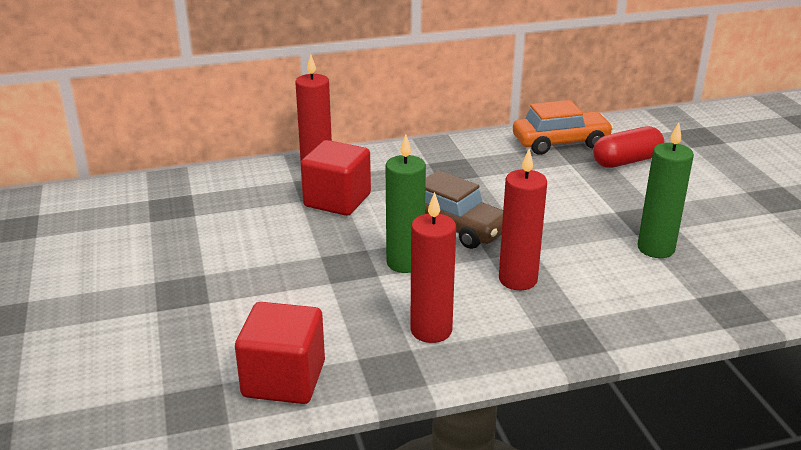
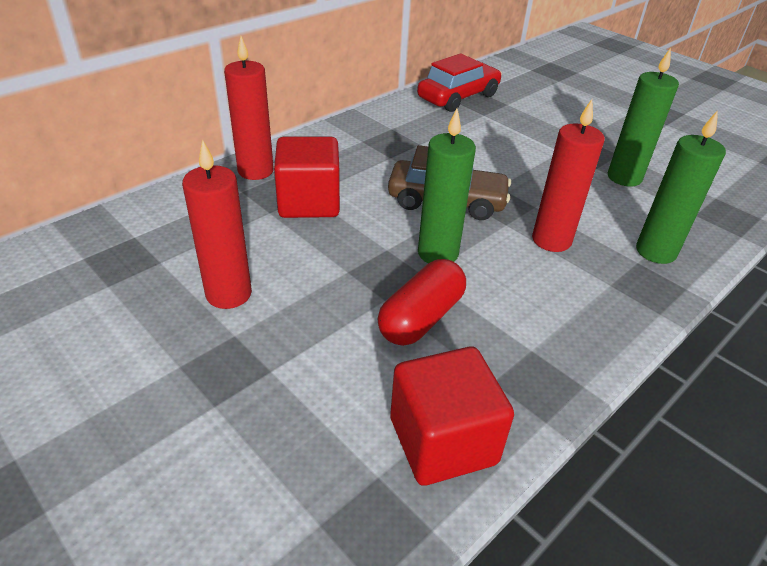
camera: 30 degrees left, 10 degrees up
(431, 330) = (530, 321): red candle -> red candle (229, 294)
(560, 143) = (458, 97): orange car -> red car
(611, 315) = (655, 252): none -> green candle
(626, 161) = (525, 103): red capsule -> red capsule (421, 318)

